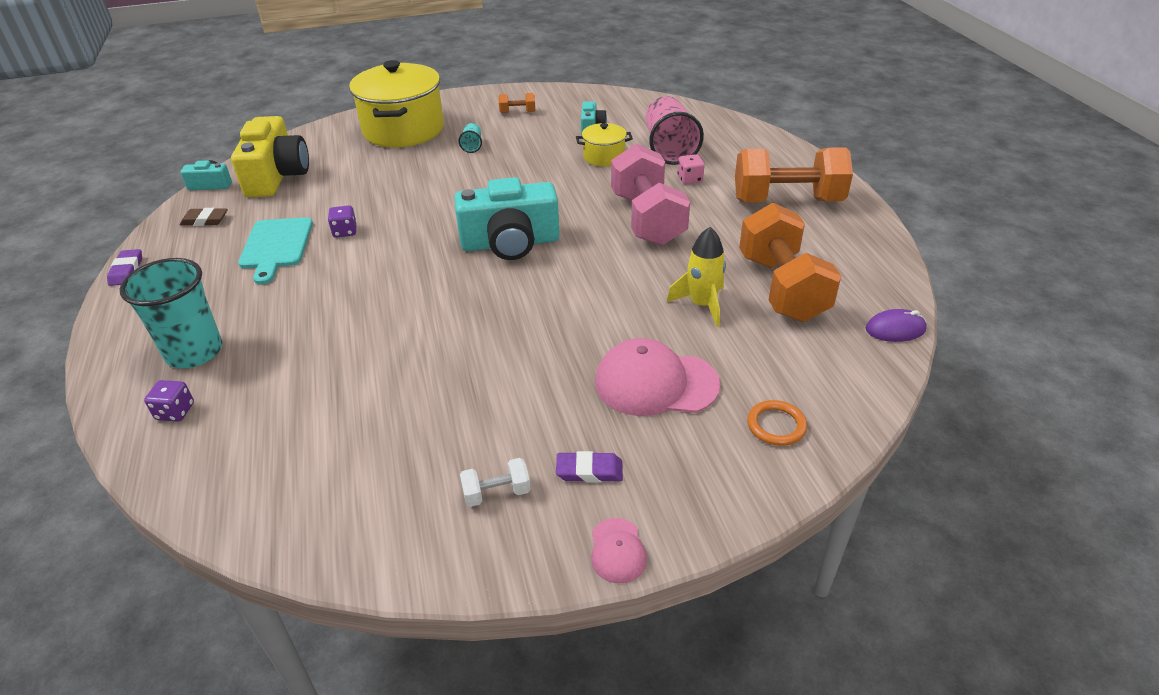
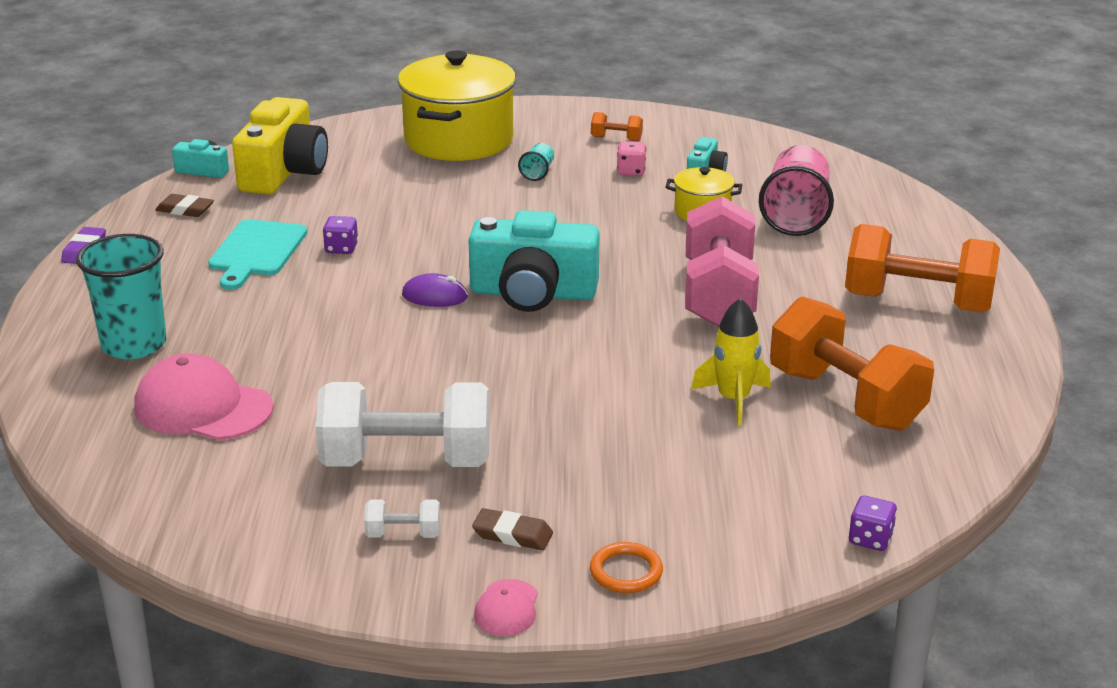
camera: 15 degrees right, 10 degrees down
(175, 412) = (98, 398): purple dice -> purple dice (870, 539)
(471, 418) = (407, 462): none -> white dumbbell
(589, 471) = (512, 534): purple eraser -> brown eraser
(656, 383) = (631, 468): pink cap -> pink cap (203, 408)
(690, 179) = (802, 256): pink dice -> pink dice (631, 171)
(776, 425) = (749, 535): orange ring -> orange ring (626, 572)
(781, 288) = (845, 399): orange dumbbell -> orange dumbbell turned 45 degrees counterclockwise
(895, 329) = (962, 468): purple mouse -> purple mouse (435, 296)

